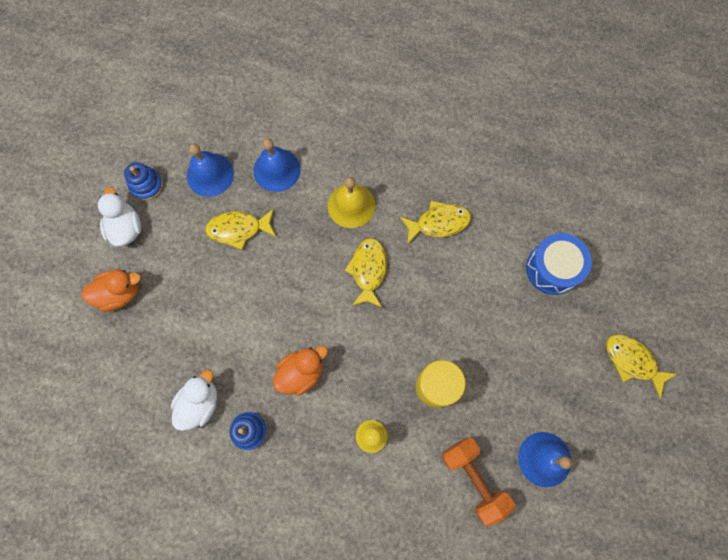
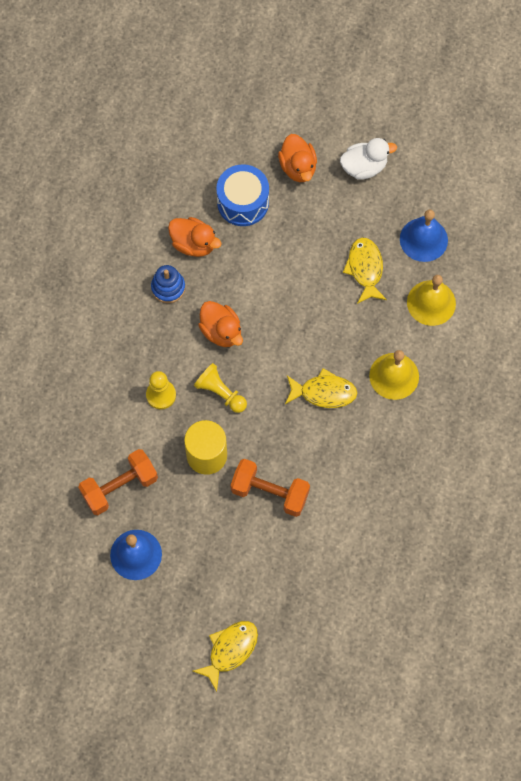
camera: 90 degrees right, 5 degrees down
(147, 185) = (410, 182): blue stacking toy -> none
(199, 403) = (194, 244): white duck -> orange duck
(277, 170) = (431, 302): blue bell -> yellow bell
(368, 373) = (220, 392): none -> yellow pawn
(438, 223) = (376, 463): yellow fish -> none
(472, 323) = (270, 493): none -> orange dumbbell
(552, 269) = (328, 577): blue drum -> blue drum (243, 202)

